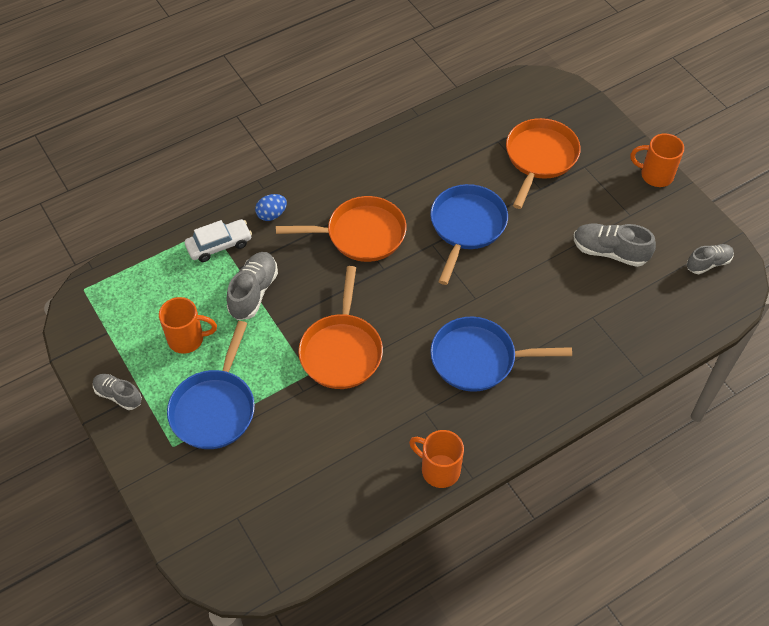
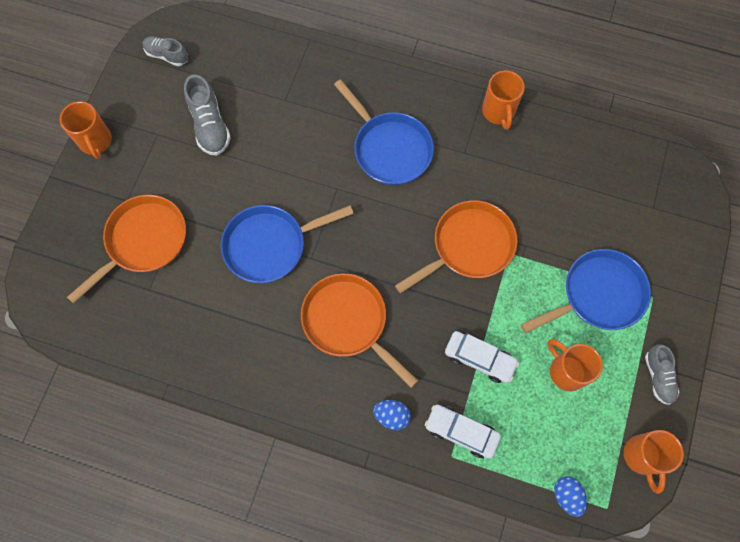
camera: 130 degrees left, 15 degrees up
(85, 337) = (642, 457): none -> orange mug
(116, 273) = (567, 496): none -> blue egg
(253, 292) = (479, 359): grey shoe -> white car
(540, 158) = (143, 241): orange pan -> orange pan turned 150 degrees clockwise

